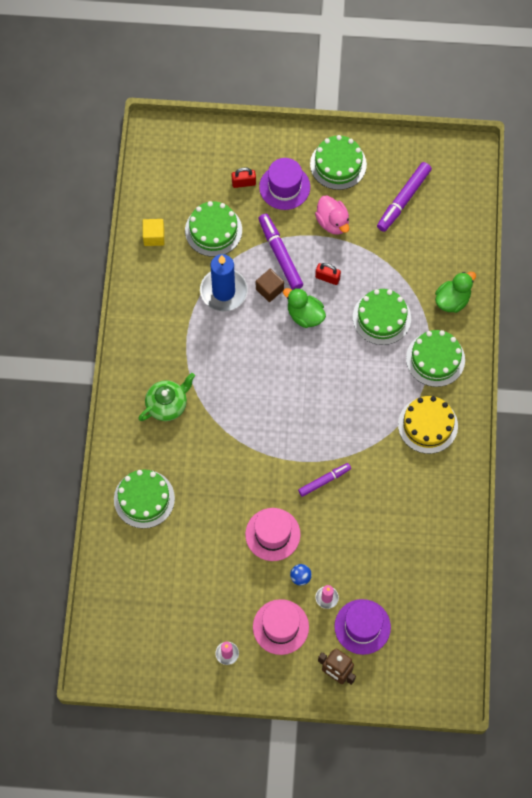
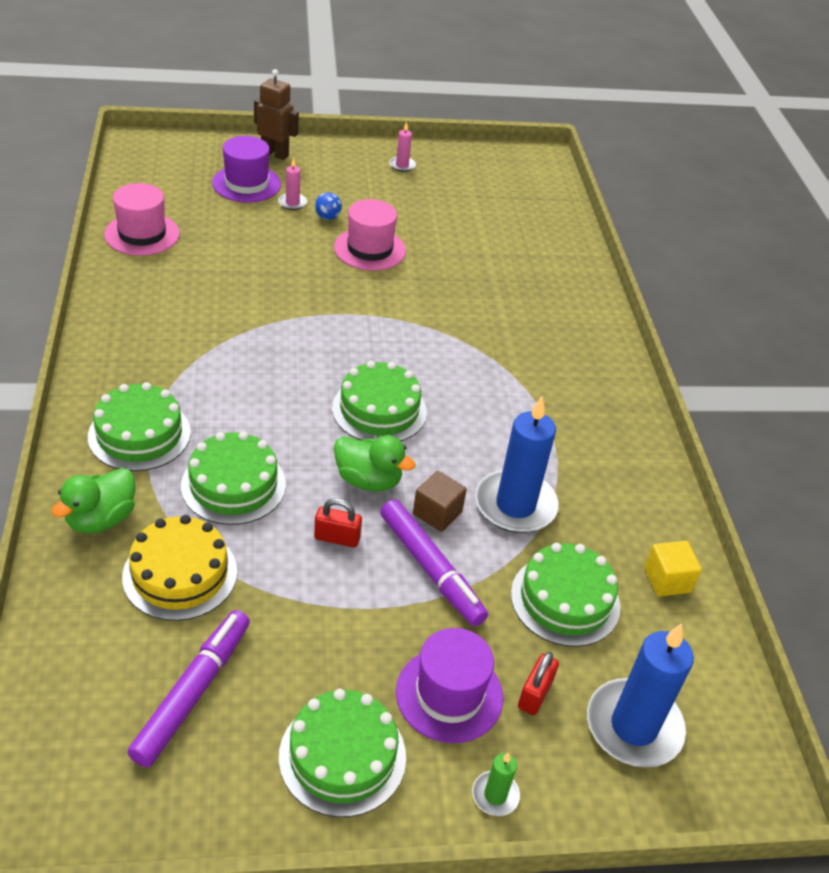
camera: 165 degrees right, 25 degrees down
(144, 499) = (544, 274): green cake -> green cake (379, 410)
(167, 404) = (551, 362): green teapot -> none
(201, 163) = (633, 726): none -> blue candle
(243, 183) = (535, 694): red padlock -> red padlock turned 45 degrees counterclockwise
(274, 141) = (495, 795): none -> green candle
(280, 627) = (344, 183): pink hat -> pink hat (142, 234)
(324, 481) = (308, 296): purple marker -> none
(332, 222) = (339, 634): pink duck -> none
(428, 425) = (156, 356): yellow cake -> yellow cake (180, 574)

